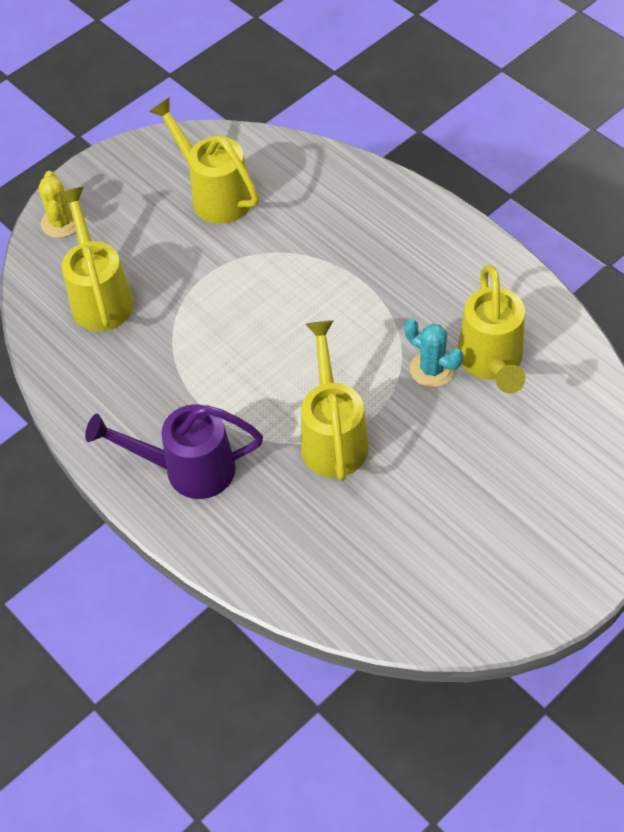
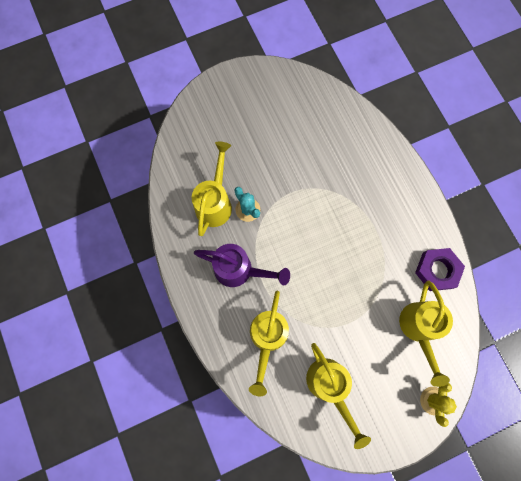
camera: 165 degrees left, 20 degrees up
(86, 381) = (437, 270): none -> purple nut
(188, 469) = (393, 196): purple watering can -> purple watering can (239, 270)
(333, 437) = (313, 188): yellow watering can -> yellow watering can (267, 338)

